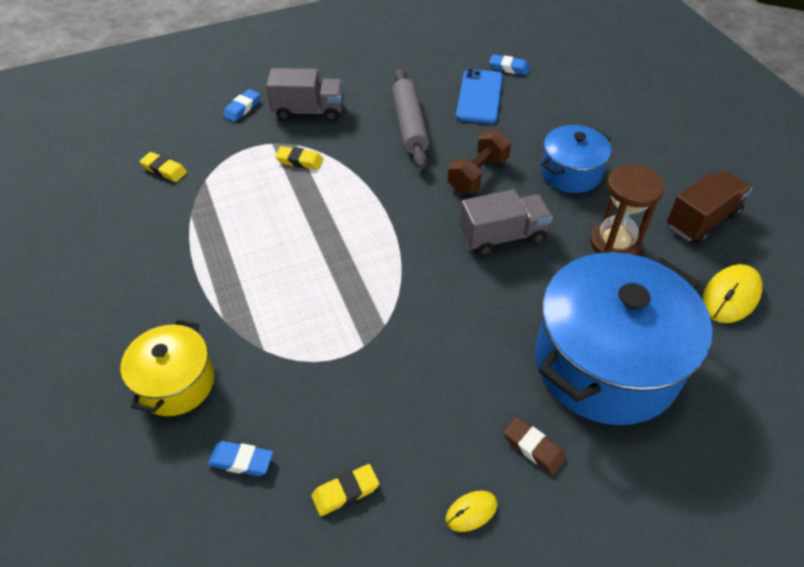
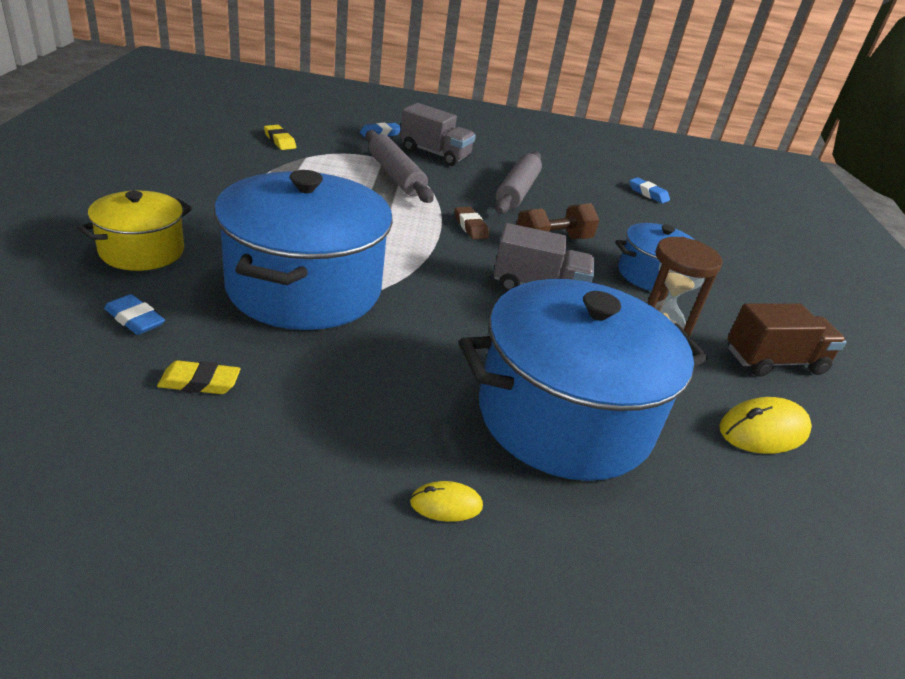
camera: 20 degrees right, 15 degrees down
(300, 161) = (396, 176): yellow eraser -> grey rolling pin
(337, 345) = (304, 288): none -> blue pot
(471, 512) = (304, 457): yellow mouse -> yellow mouse (446, 504)
(479, 96) = (602, 199): blue phone -> none
(533, 448) = (421, 442): brown eraser -> brown eraser (470, 227)

